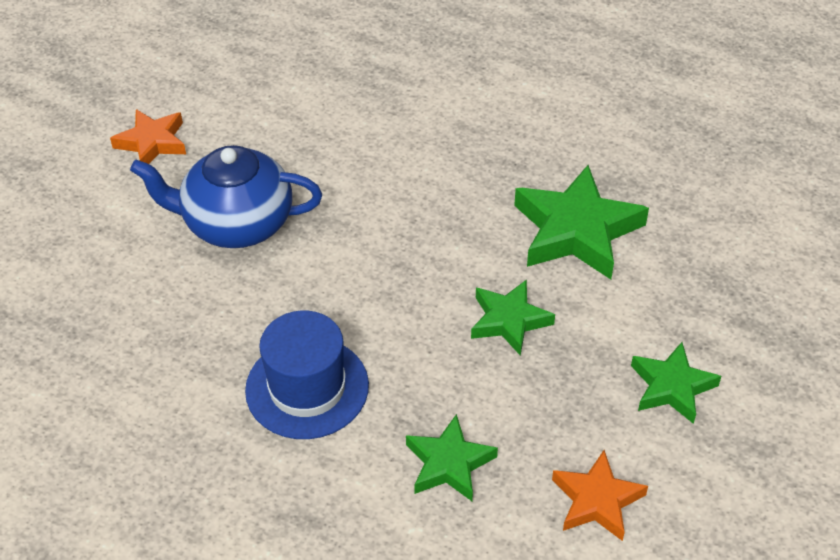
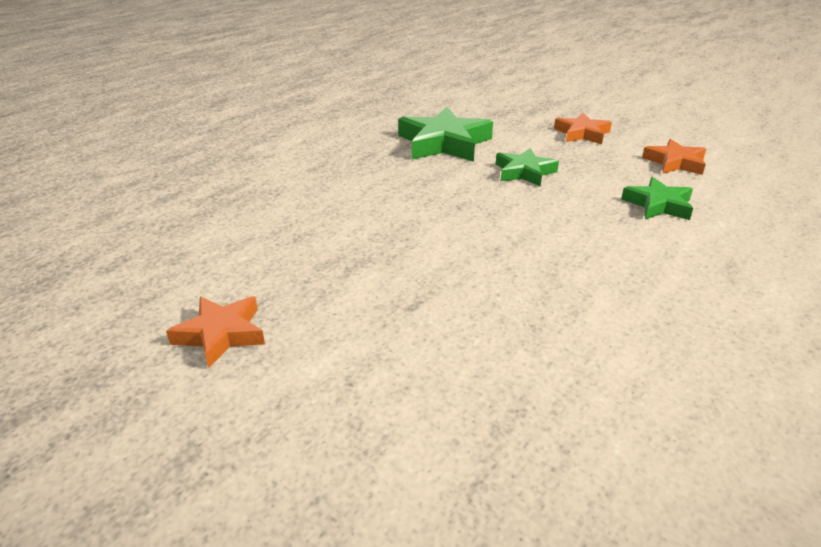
camera: 80 degrees left, 15 degrees down
(237, 223) = (381, 282): blue teapot -> none
(307, 388) = (592, 257): blue hat -> none
(672, 387) = (582, 134): green star -> orange star

